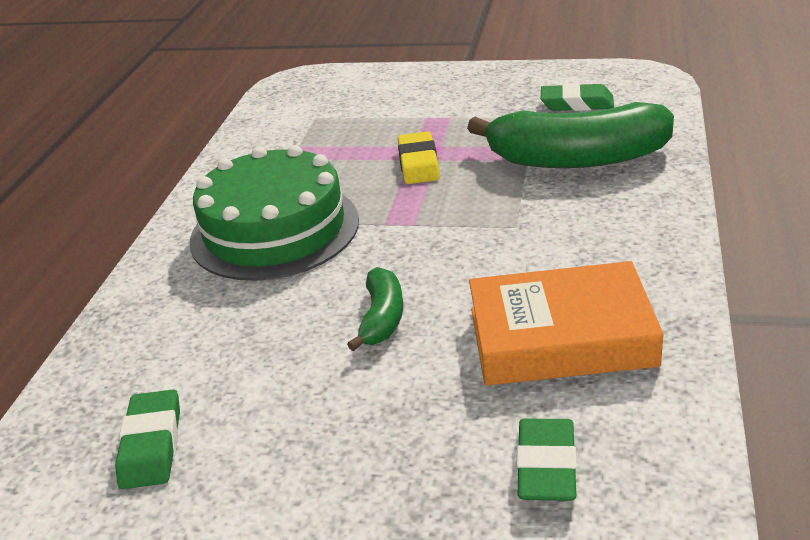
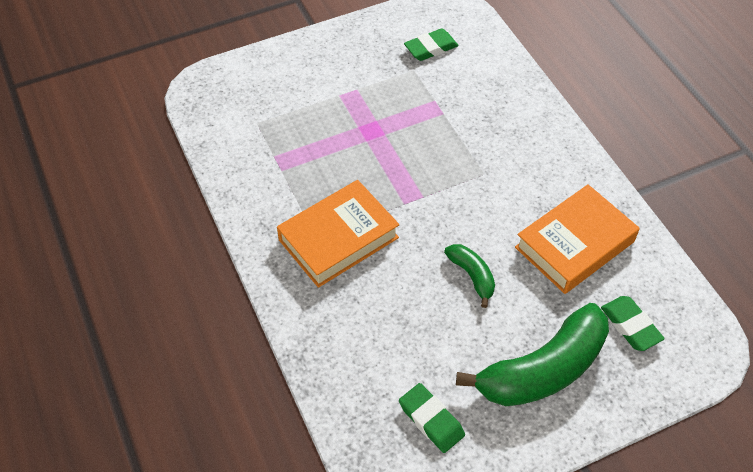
camera: 40 degrees left, 20 degrees up
(274, 230) = (338, 239): green cake -> orange book
(419, 163) = (377, 142): yellow eraser -> none
(577, 159) = (473, 101): green banana -> green banana (543, 370)

